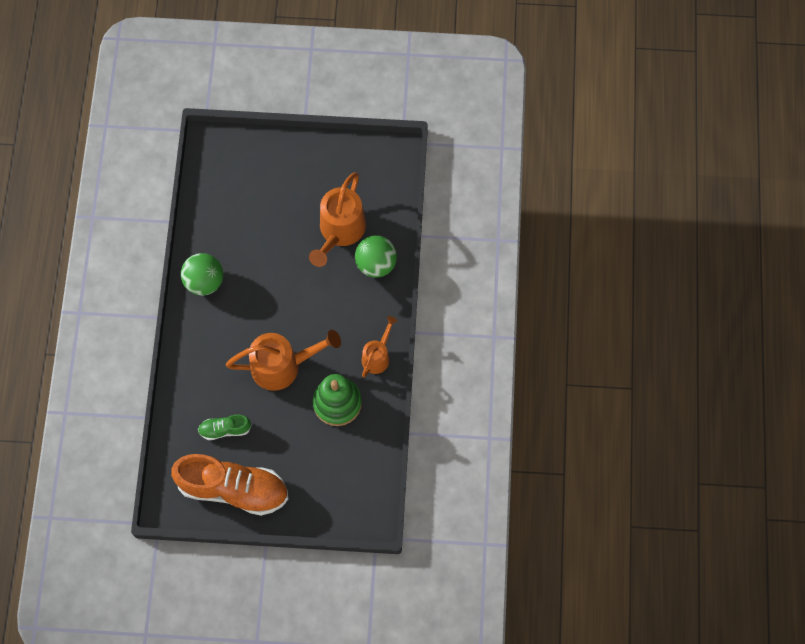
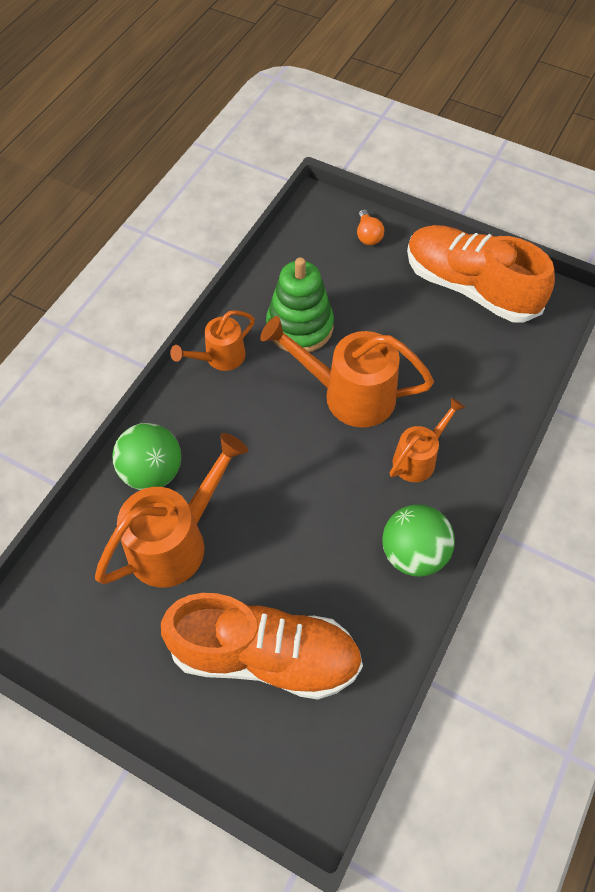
camera: 155 degrees left, 10 degrees down
(222, 341) = (419, 458): none -> orange watering can
(225, 429) = (456, 351): green shoe -> none
(262, 195) = (265, 655): none -> orange shoe
(324, 504) = (368, 235): none -> orange light bulb

